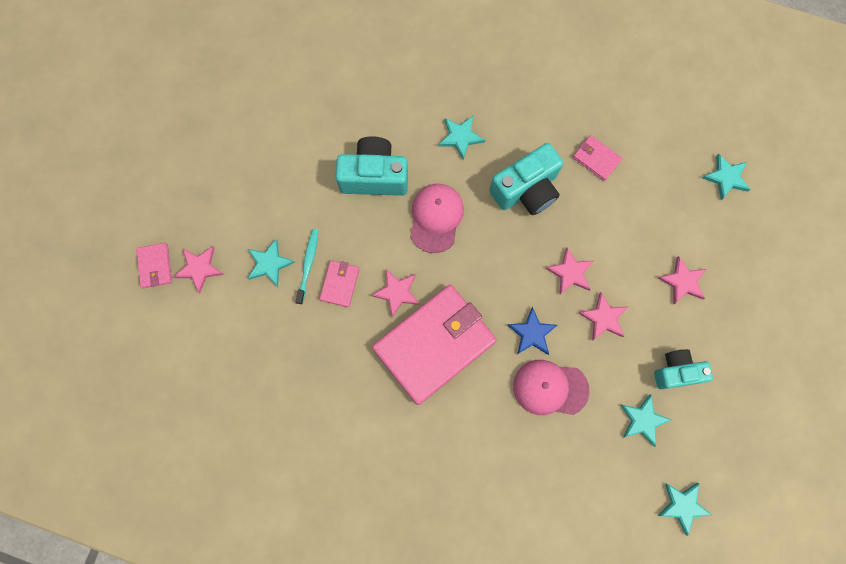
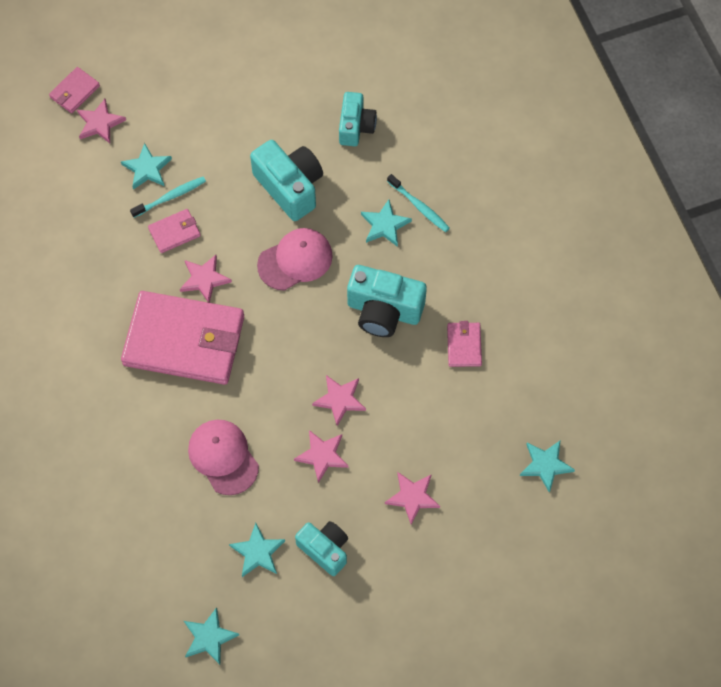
camera: 50 degrees right, 10 degrees down
(366, 95) = (356, 127): none -> turquoise camera
(466, 104) = (419, 207): none -> turquoise toothbrush
(532, 333) = (259, 408): blue star -> none

